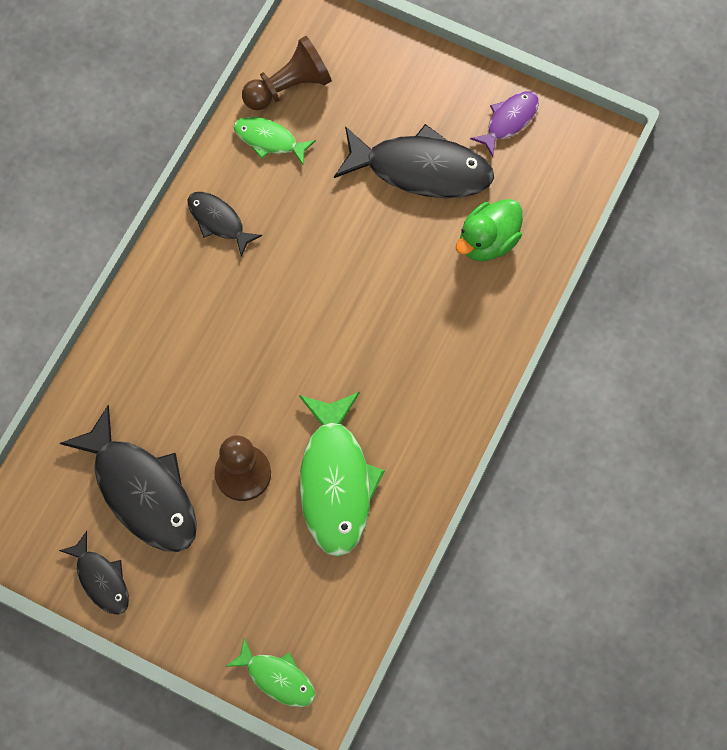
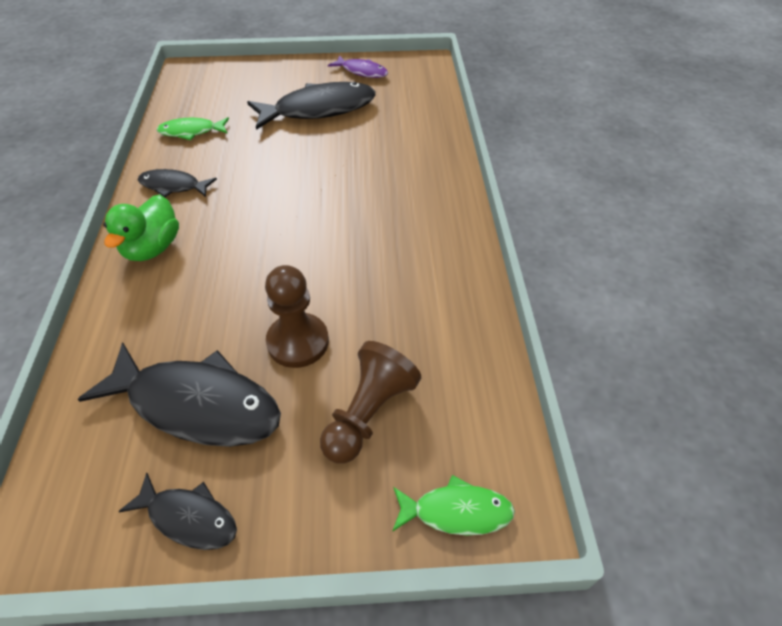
camera: 30 degrees left, 20 degrees down
(289, 87) = (191, 103): brown pawn -> brown pawn (368, 413)
(335, 481) = (390, 308): green fish -> none
(487, 241) = (395, 126): green duck -> green duck (152, 248)
(509, 121) = (362, 71): purple fish -> purple fish turned 105 degrees clockwise

